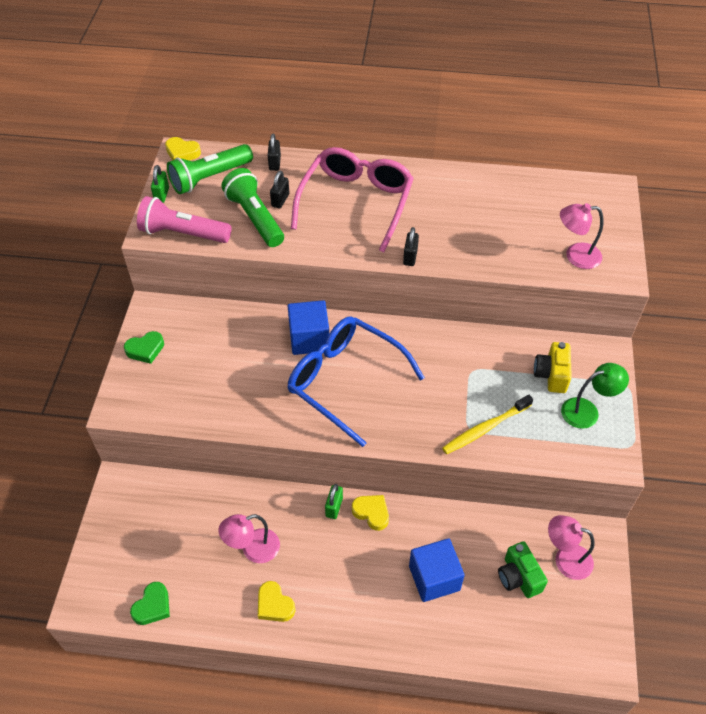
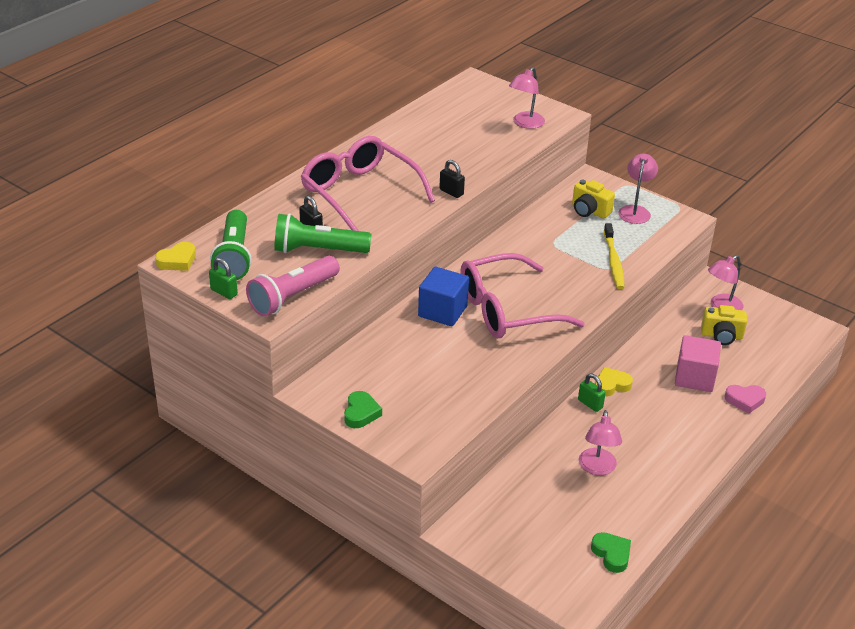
camera: 60 degrees left, 15 degrees down
(274, 605) = (660, 476): yellow heart -> none
(275, 163) = (258, 215): black padlock -> none
(345, 381) = (506, 310): blue glasses -> pink glasses
(432, 637) = (745, 400): none -> pink heart
(434, 578) = (694, 377): blue cube -> pink cube
(518, 577) = (721, 336): green camera -> yellow camera
(587, 411) = (635, 211): green lamp -> pink lamp

